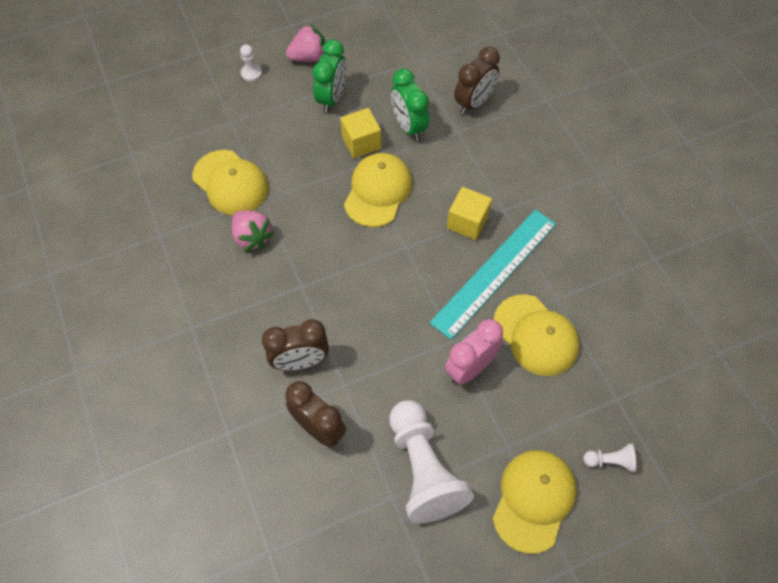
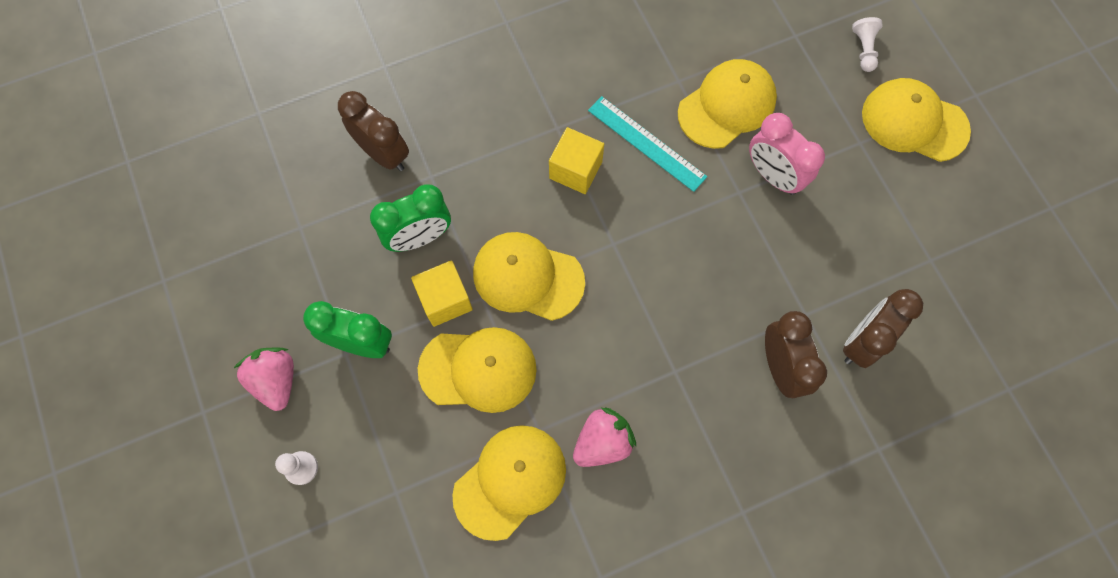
camera: 90 degrees left, 10 degrees up
(309, 163) = (478, 370): none -> yellow cap
(423, 469) = (896, 228): white pawn -> none
(494, 272) = (646, 143): turquoise ruler -> turquoise ruler, size x0.66

